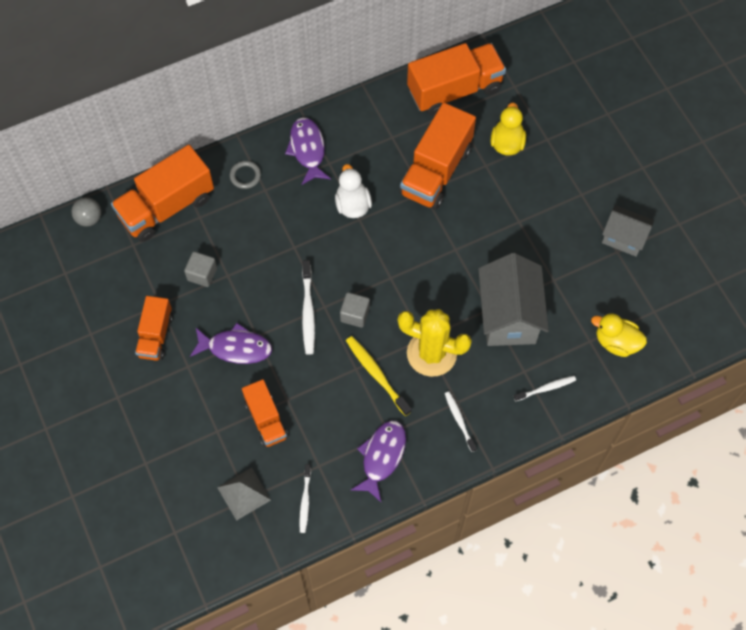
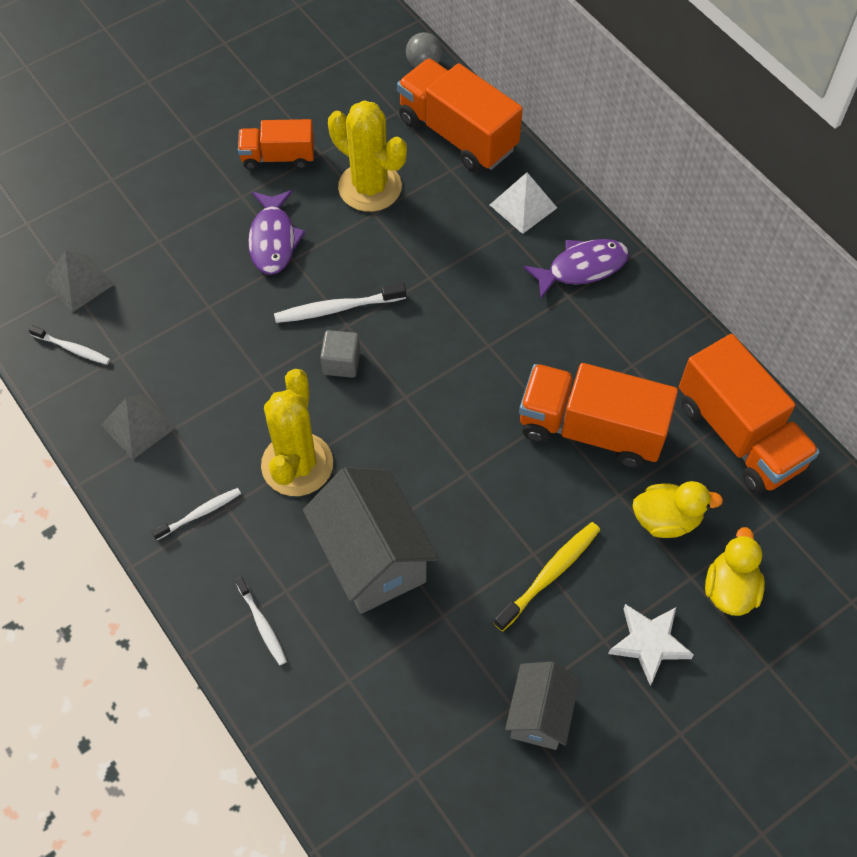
camera: 80 degrees right, 5 degrees down
(202, 274) = (370, 187): grey cube -> yellow cactus
(245, 176) = (523, 206): grey ring -> white pyramid
(266, 419) = (179, 288): orange truck -> none
(305, 501) = (72, 349): white toothbrush -> white toothbrush turned 150 degrees counterclockwise
(352, 205) = (509, 334): white duck -> none
(376, 374) = (256, 402): yellow toothbrush -> yellow toothbrush (550, 574)
(382, 457) = (138, 426): purple fish -> grey pyramid
(509, 316) = (372, 558): grey house -> grey house turned 75 degrees clockwise
(586, 171) = (649, 643): none -> white star
(616, 342) = (353, 721): yellow duck -> yellow duck (730, 589)

